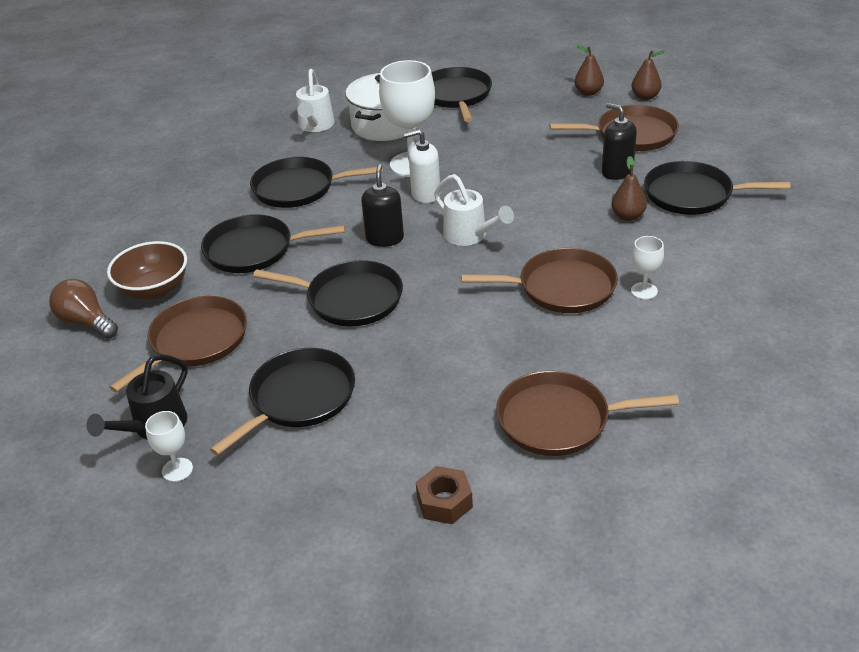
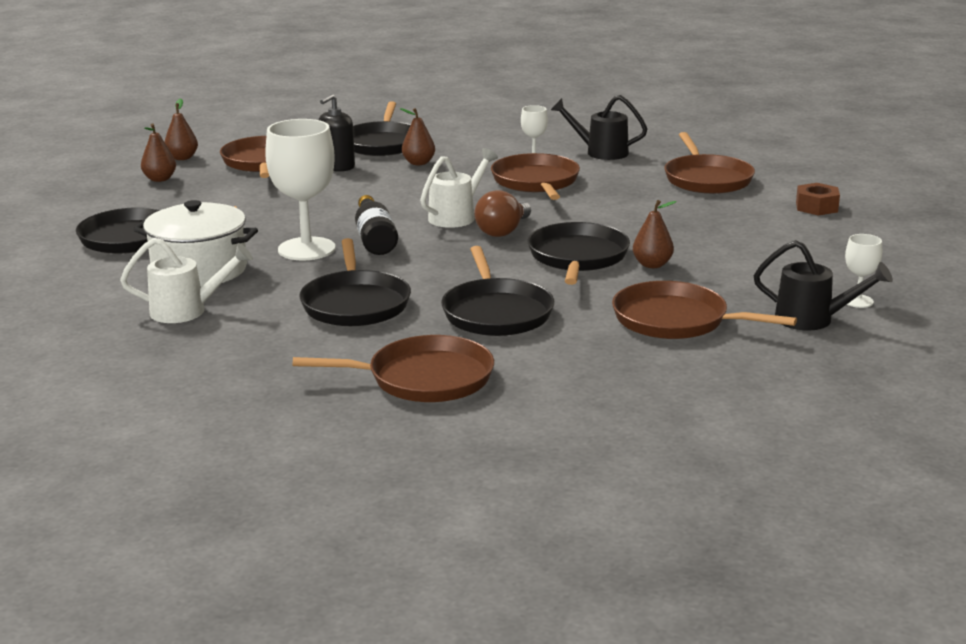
camera: 100 degrees left, 15 degrees down
(86, 322) = (668, 388): brown light bulb -> brown light bulb (503, 231)
(154, 289) = (590, 358): brown bowl -> none
(165, 216) = (424, 378): none -> brown pan
(299, 398) = (735, 264): black pan -> none
(316, 343) = (652, 265): none -> brown pear
(385, 238) = (465, 251): black soap dispenser -> none
(425, 194) = (375, 239): white soap dispenser -> black bottle
(665, 343) = (601, 152): none -> black watering can

